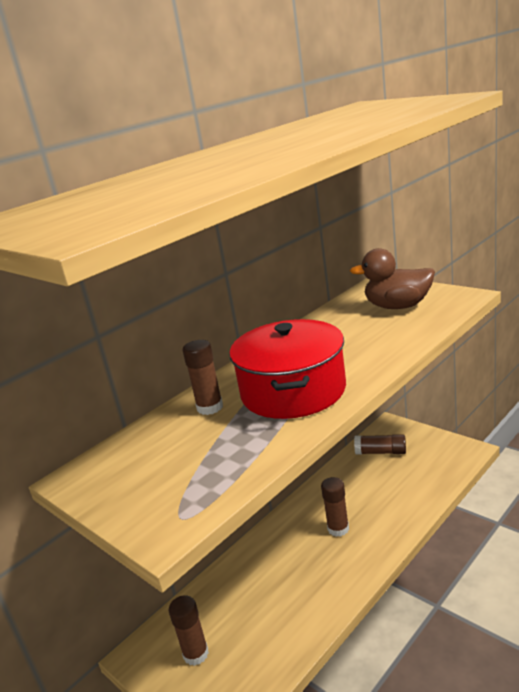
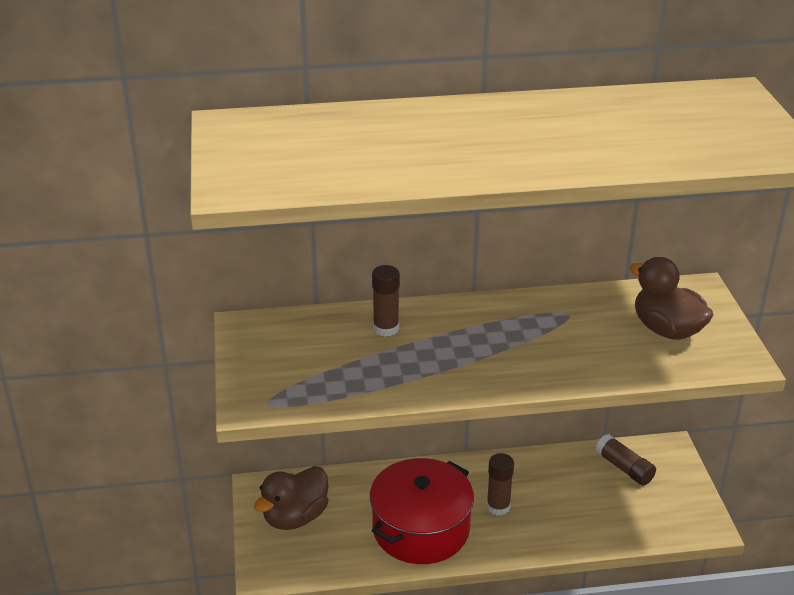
camera: 35 degrees right, 10 degrees up
(196, 654) = (295, 517): brown glue stick -> brown duck
(293, 391) = (457, 356): red pot -> red pot (421, 529)

